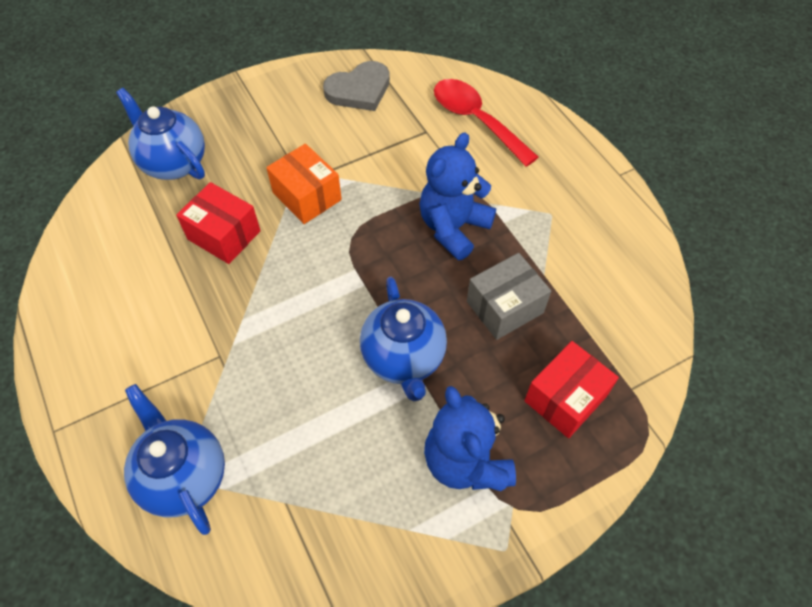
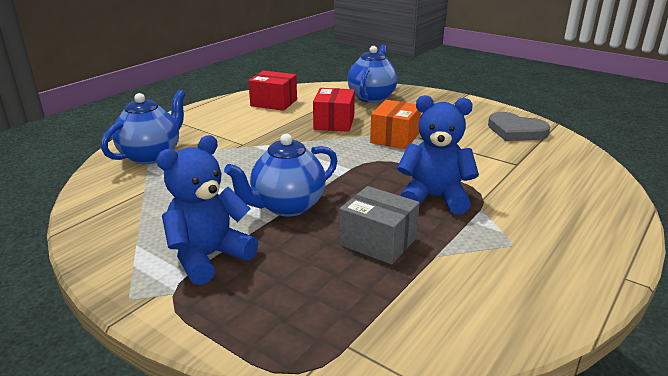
camera: 65 degrees right, 30 degrees down
(476, 120) = (563, 182): red spoon -> none
(565, 398) = (304, 300): red box -> red box (274, 103)

